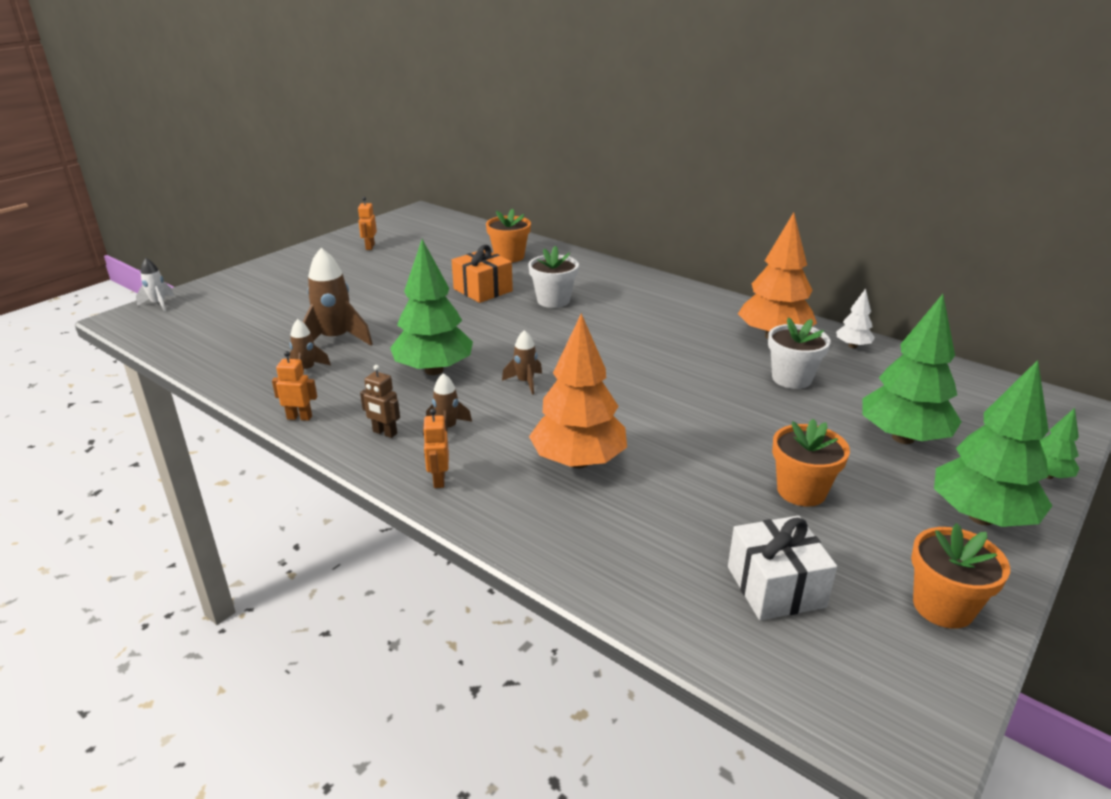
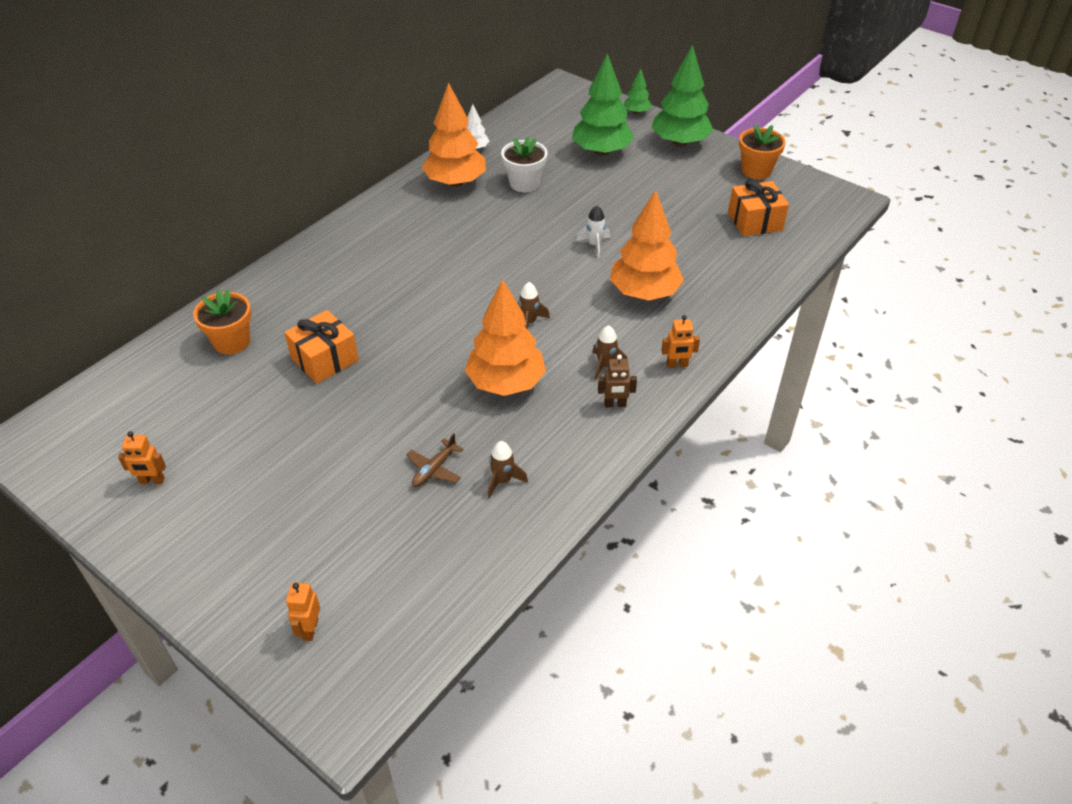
camera: 90 degrees left, 15 degrees up
(158, 304) = (303, 692): white rocket -> white rocket (594, 245)
(299, 417) = (593, 468): orange robot -> orange robot (310, 629)
(335, 339) = (434, 469): brown rocket -> brown plane
(384, 433) = (615, 404): brown robot -> brown robot turned 60 degrees clockwise
(433, 370) = (506, 383): green tree -> orange tree
(553, 300) = (362, 306): white flower pot -> none
(775, 587) = (755, 221): white gift -> orange gift
(801, 491) = (665, 200): orange flower pot -> none

